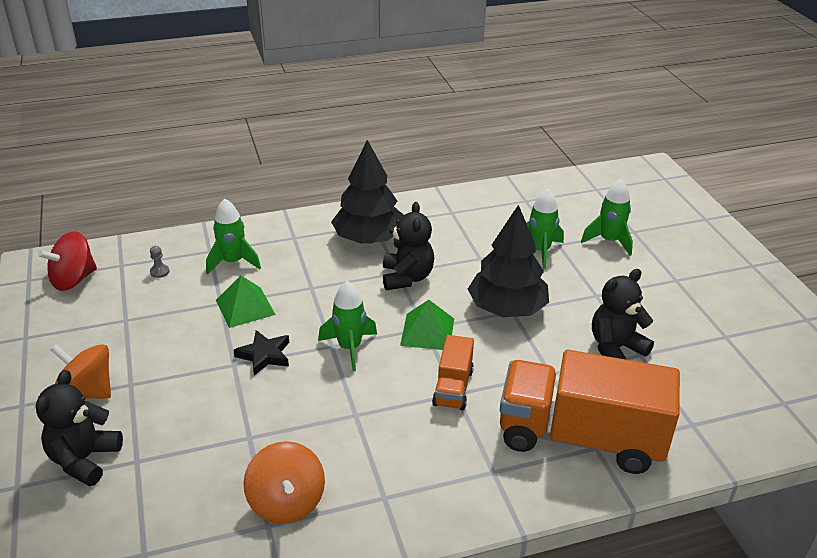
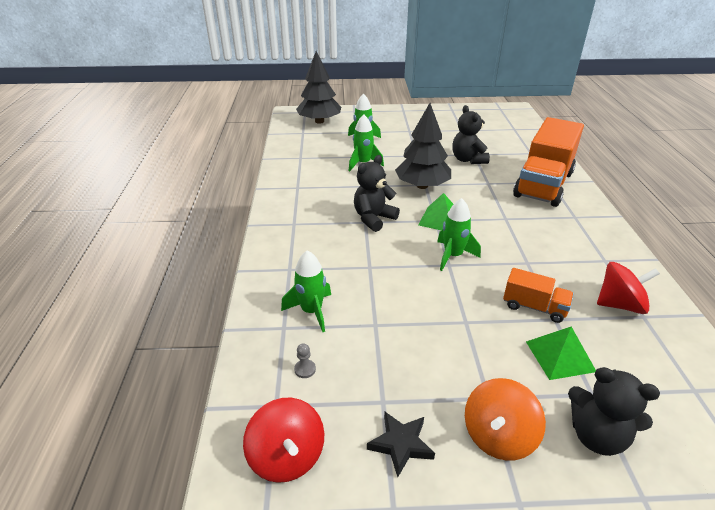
camera: 75 degrees left, 0 degrees up
(245, 307) = (386, 308): green pyramid -> green pyramid (560, 356)
(264, 355) = (456, 302): black star -> black star (401, 444)
(286, 502) = (619, 304): orange spinning top -> red spinning top
(369, 239) = (313, 229): black tree -> black tree (319, 121)
(407, 277) = (373, 218): black teddy bear -> black teddy bear turned 60 degrees counterclockwise
(453, 387) = (500, 218): orange truck -> orange truck (534, 307)

